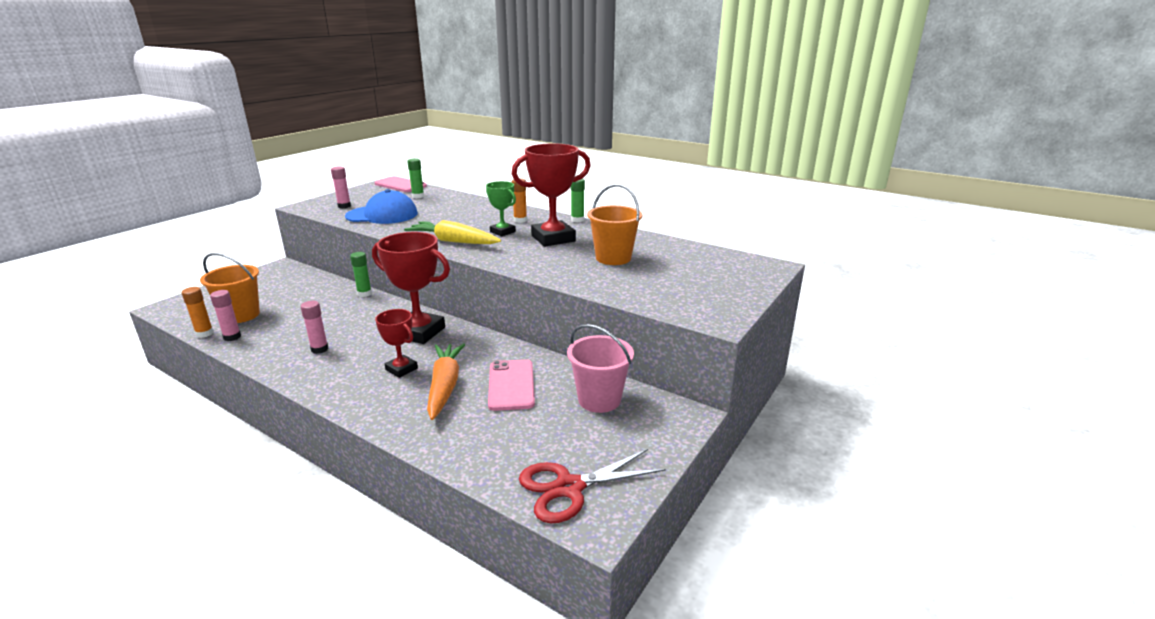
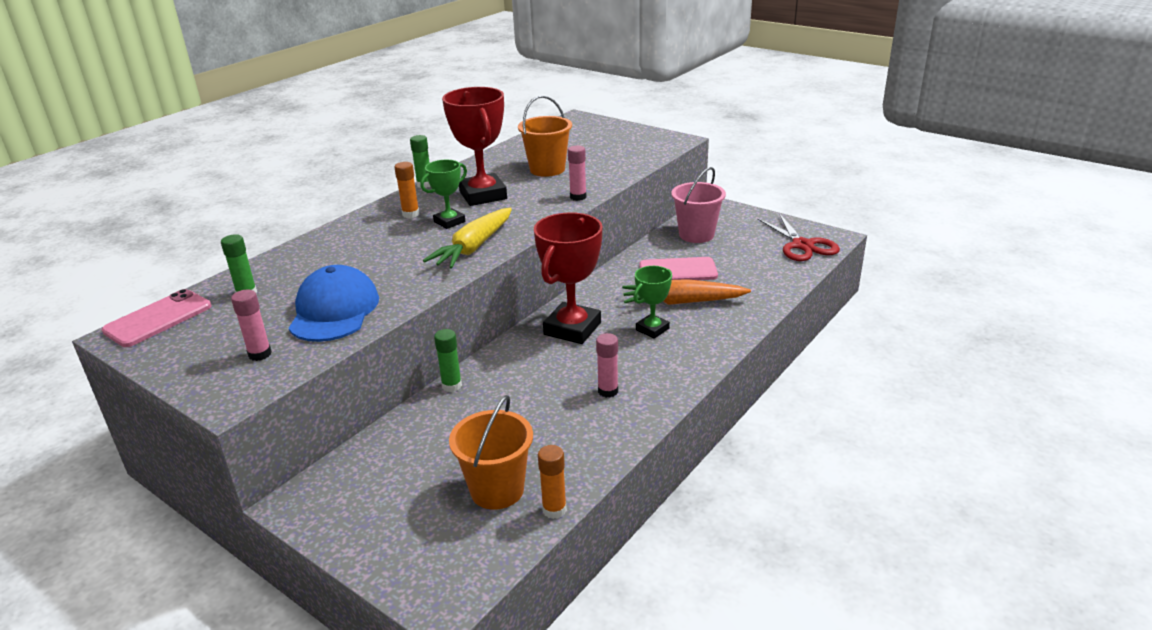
camera: 85 degrees left, 5 degrees up
(232, 337) = (568, 476): pink glue stick -> pink glue stick (578, 197)
(401, 369) = (652, 329): red trophy -> green trophy

